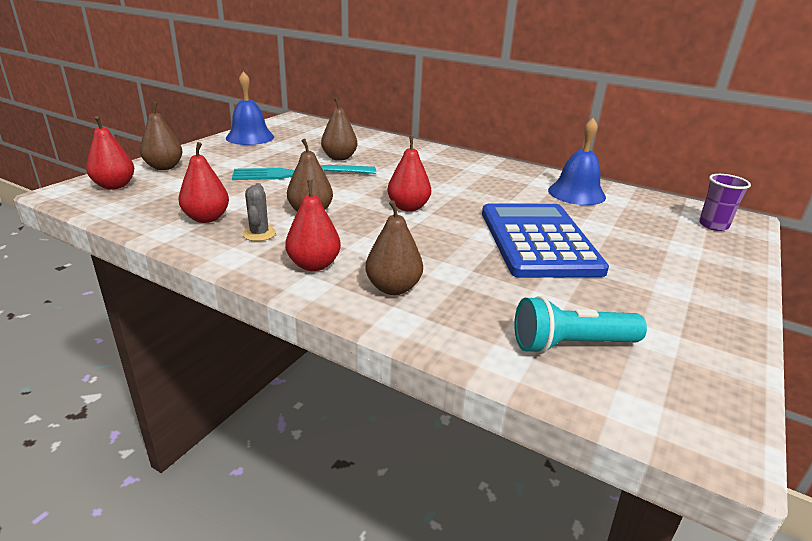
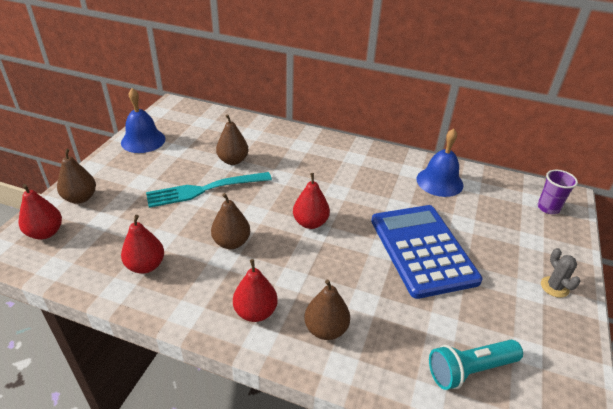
camera: 10 degrees left, 10 degrees up
(259, 234) = (198, 279): grey cactus -> grey cactus (554, 287)

